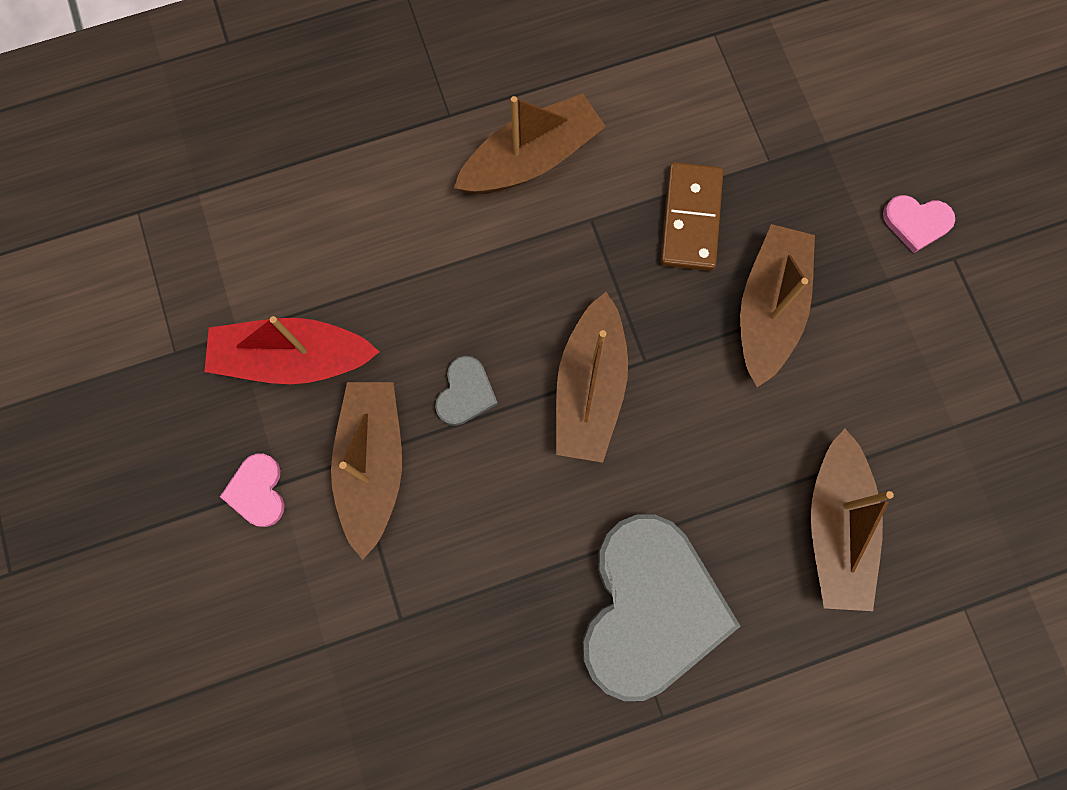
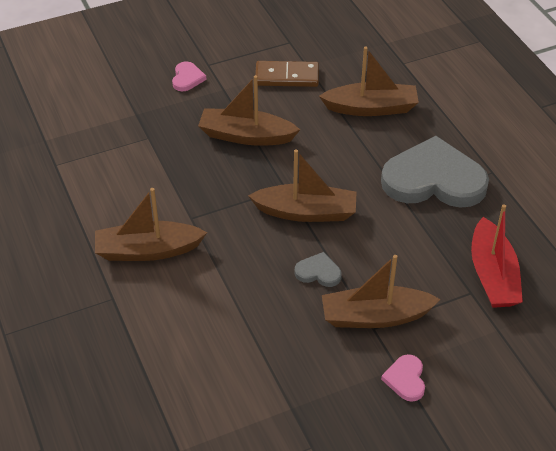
camera: 95 degrees left, 30 degrees down
(257, 491) = (405, 379): pink heart -> pink heart turned 105 degrees clockwise
(293, 358) = (307, 370): red boat -> red boat (492, 275)
(531, 159) = (147, 250): brown boat -> brown boat turned 60 degrees counterclockwise
(690, 219) = (189, 171): brown domino -> brown domino (287, 77)

